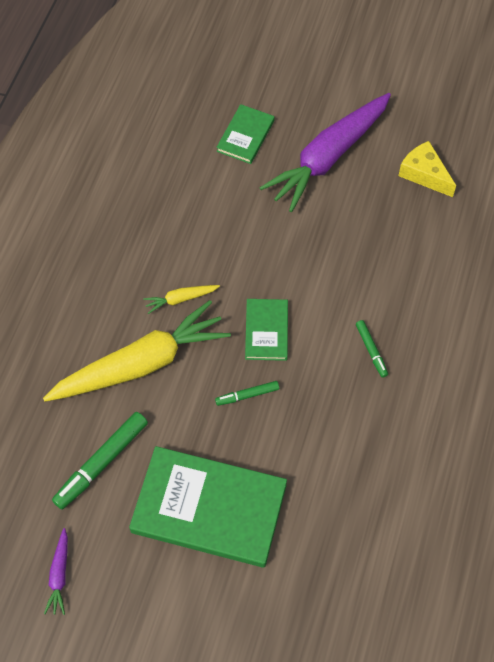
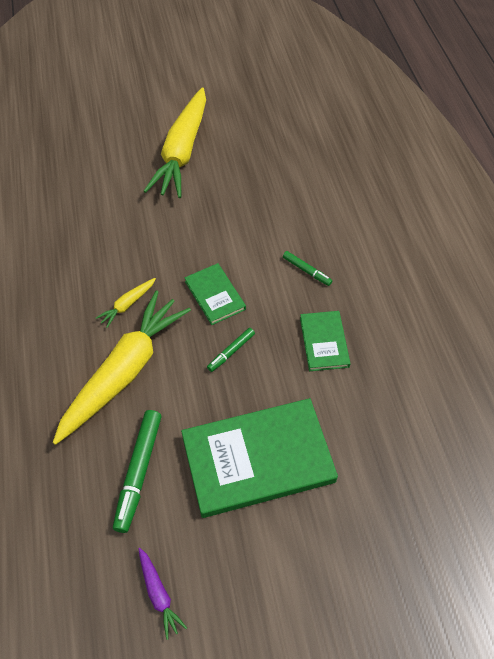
camera: 30 degrees left, 5 degrees down
(245, 136) = (106, 163): green book -> green book (324, 342)
(328, 158) = (182, 152): purple carrot -> yellow carrot
(424, 174) = (262, 133): yellow cheese -> none

